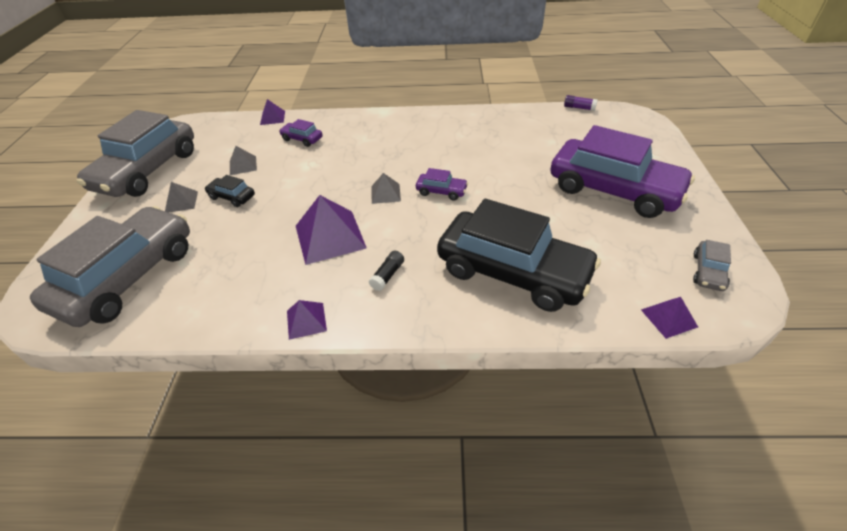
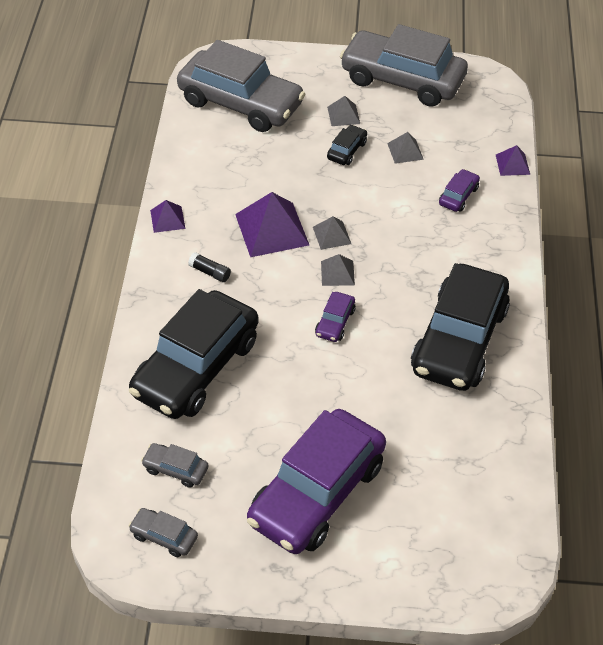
camera: 90 degrees right, 5 degrees up
(340, 199) = (332, 235): none -> grey pyramid
(449, 135) = (459, 340): none -> black car
(579, 108) = (531, 510): purple glue stick -> none
(634, 273) = (175, 469): none -> grey car
(668, 318) = (113, 477): purple pyramid -> none

